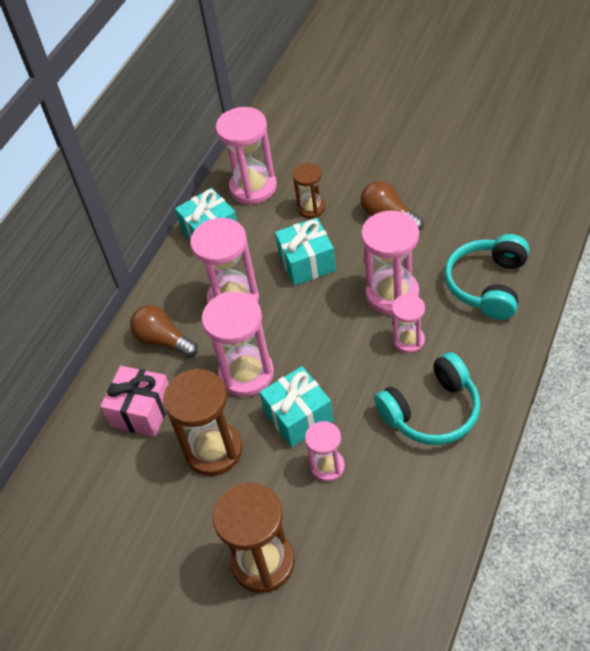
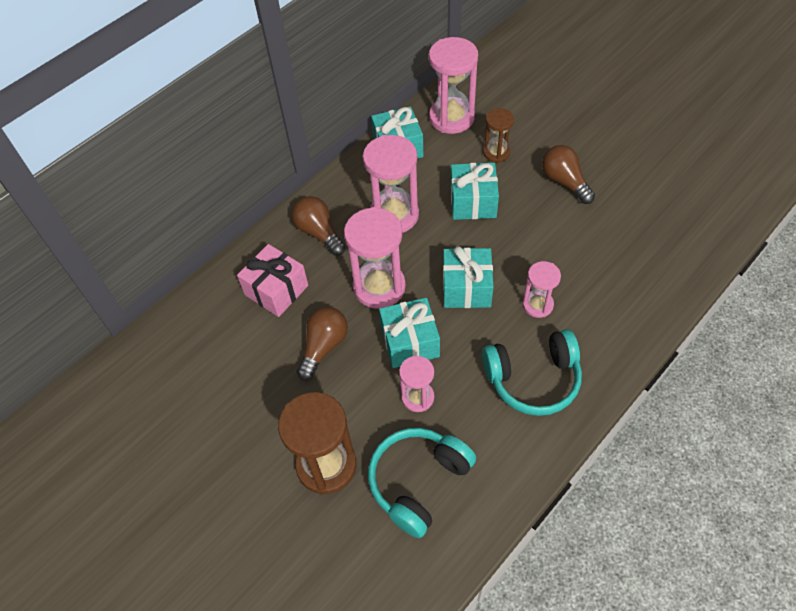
camera: 15 degrees right, 5 degrees up
(213, 450) = (323, 347): brown hourglass -> brown light bulb
(333, 347) = (466, 288): none -> turquoise gift
(392, 294) = (539, 256): pink hourglass -> none
(488, 285) = (633, 276): turquoise headphones -> turquoise headphones (418, 482)

